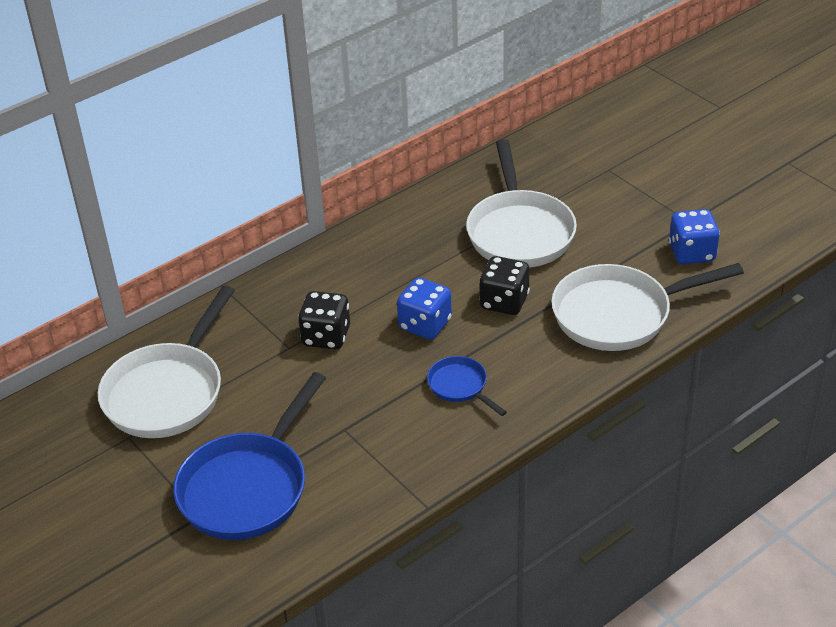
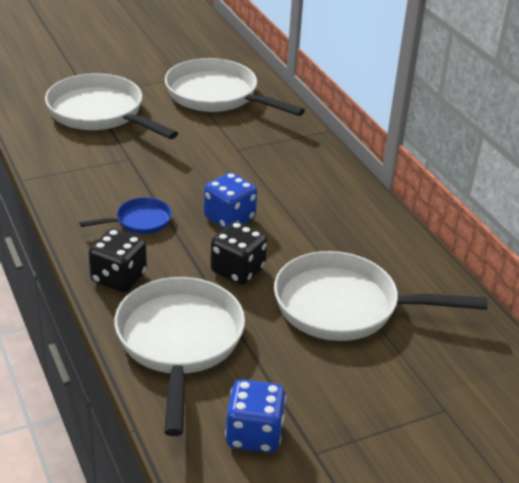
camera: 100 degrees right, 5 degrees down
(248, 487) = (100, 113): blue pan -> white pan
(326, 336) = (241, 167): black dice -> black dice (118, 278)

